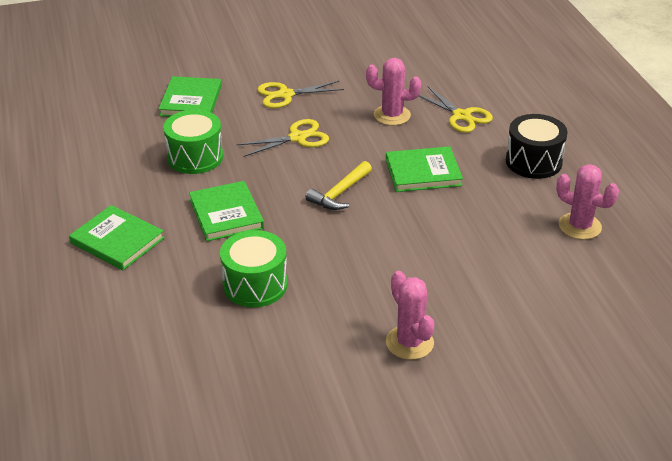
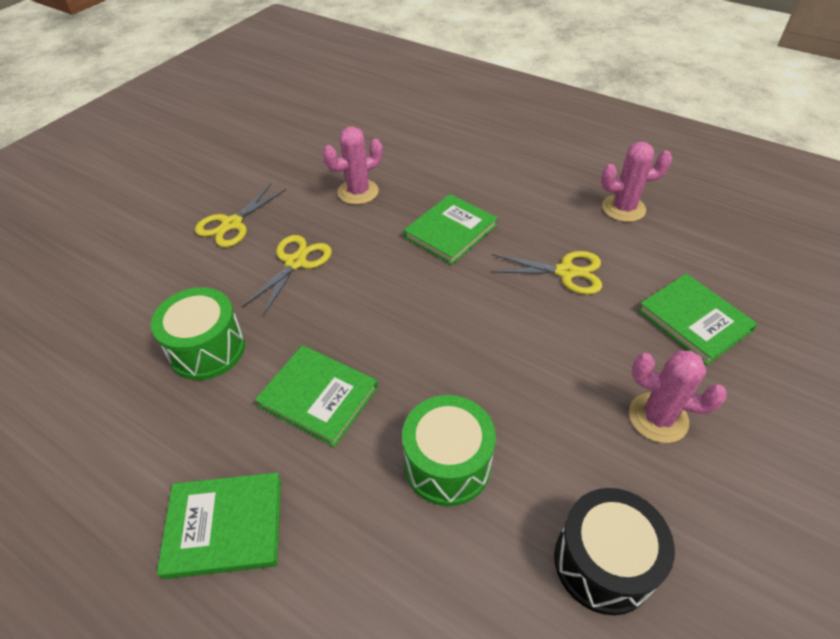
camera: 40 degrees left, 10 degrees up
(191, 101) = (131, 285): green book -> green book (694, 320)
(339, 193) = (405, 298): yellow hammer -> none
(461, 116) = (416, 162): yellow scissors -> yellow scissors (566, 272)
(533, 161) = (520, 172): black drum -> black drum (603, 562)

